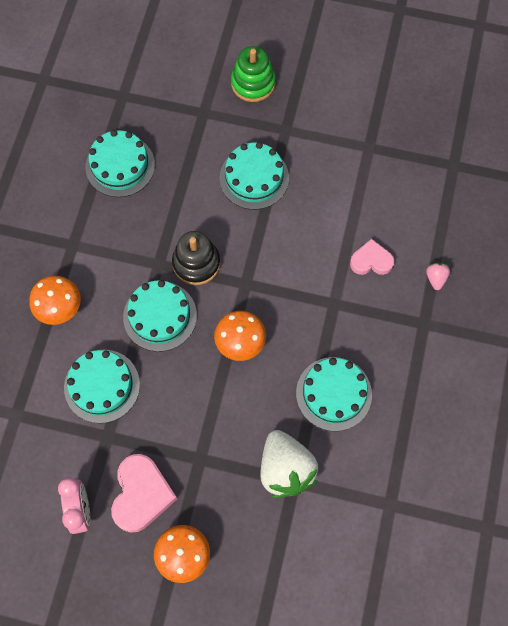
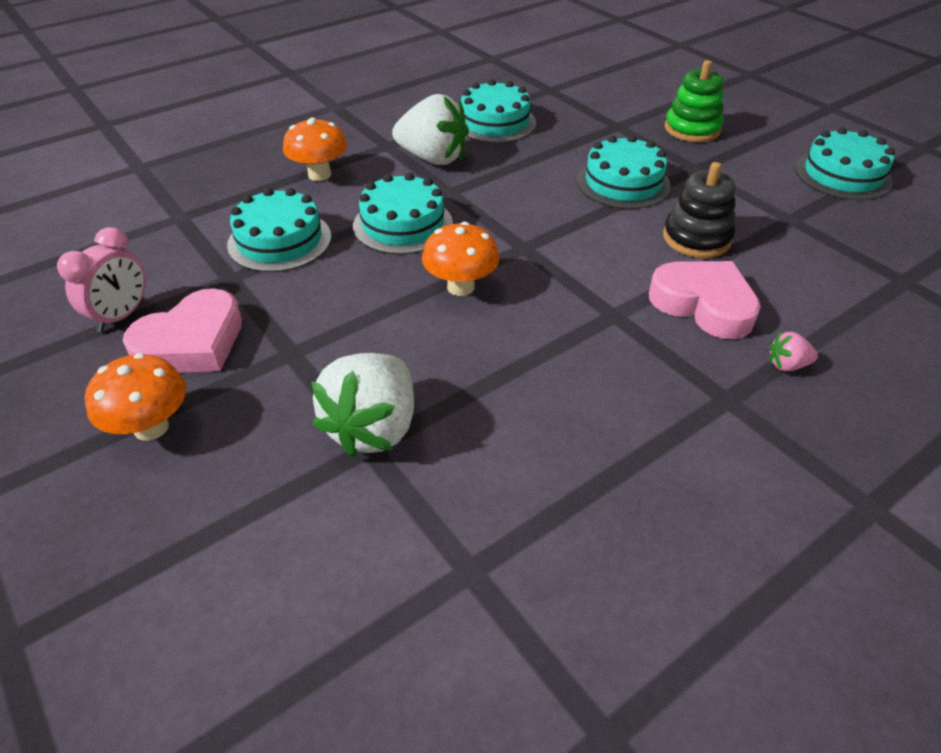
camera: 40 degrees right, 25 degrees down
(116, 237) = (433, 158): none -> white strawberry
(196, 263) = (488, 209): black stacking toy -> black stacking toy (696, 238)
(333, 393) = (523, 394): turquoise cake -> turquoise cake (842, 175)
(371, 261) = (703, 304): pink heart -> pink heart, size x1.60
(435, 278) = (787, 365): pink strawberry -> pink strawberry turned 135 degrees counterclockwise

